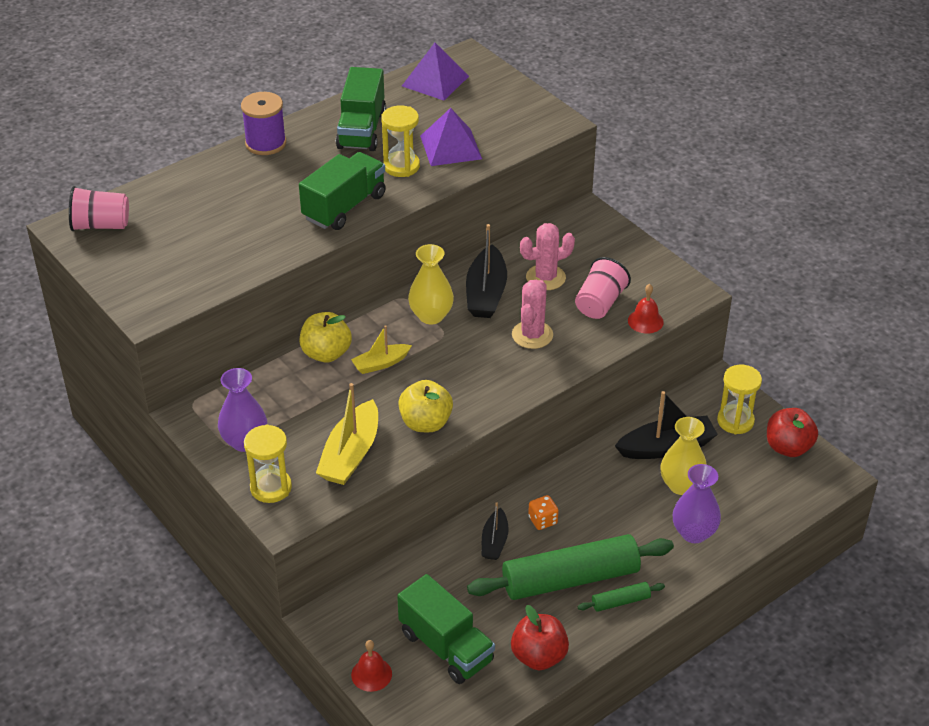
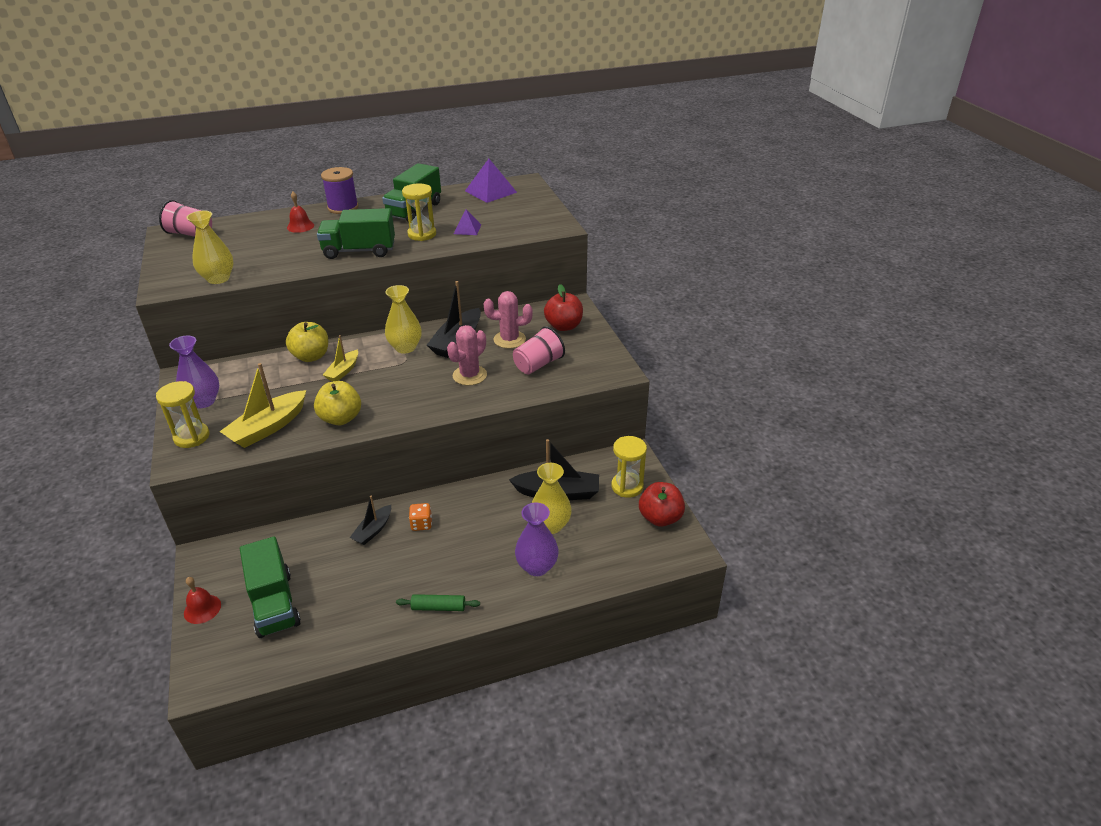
camera: 20 degrees right, 5 degrees down
(204, 284) = (218, 279): none -> yellow vase
(344, 207) = (359, 251): green truck -> green truck turned 150 degrees counterclockwise
(381, 364) = (343, 371): yellow boat -> yellow boat turned 60 degrees counterclockwise
(451, 147) = (467, 229): purple pyramid -> purple pyramid, size x0.58
(539, 656) = (340, 634): red apple -> red apple (564, 326)
(570, 579) = (410, 577): green rolling pin -> none
(645, 321) = (565, 384): red bell -> red bell (300, 226)

